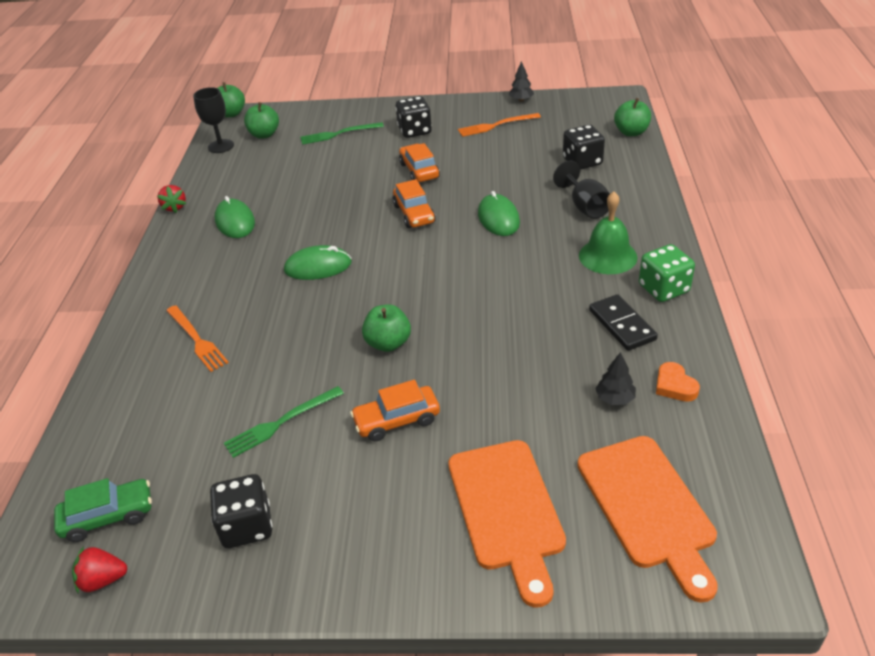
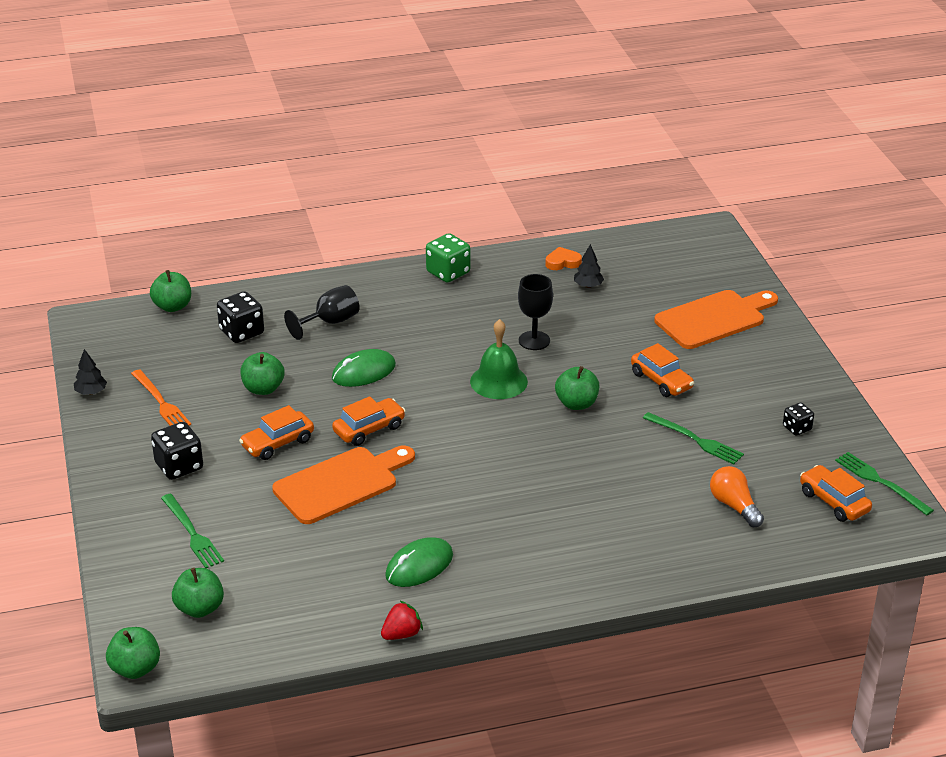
camera: 110 degrees left, 5 degrees down
(103, 580) = (881, 482): red strawberry -> green fork
(108, 516) = (834, 502): green car -> orange car
(164, 425) = (734, 506): none -> orange light bulb
(196, 339) = (624, 525): orange fork -> none
(221, 146) = (238, 645): black goblet -> black goblet (534, 340)
(247, 526) = (797, 428): black dice -> black dice, size x0.59
(318, 267) = (483, 475): green mouse -> none
(495, 168) = (263, 389): none -> green apple
(607, 256) = (409, 303): green bell -> green bell (498, 381)
(622, 325) = (503, 289): black domino -> none
(648, 506) = (679, 266): orange cutting board -> orange cutting board (340, 484)
(674, 386) = (562, 262): orange heart -> orange heart turned 150 degrees counterclockwise

